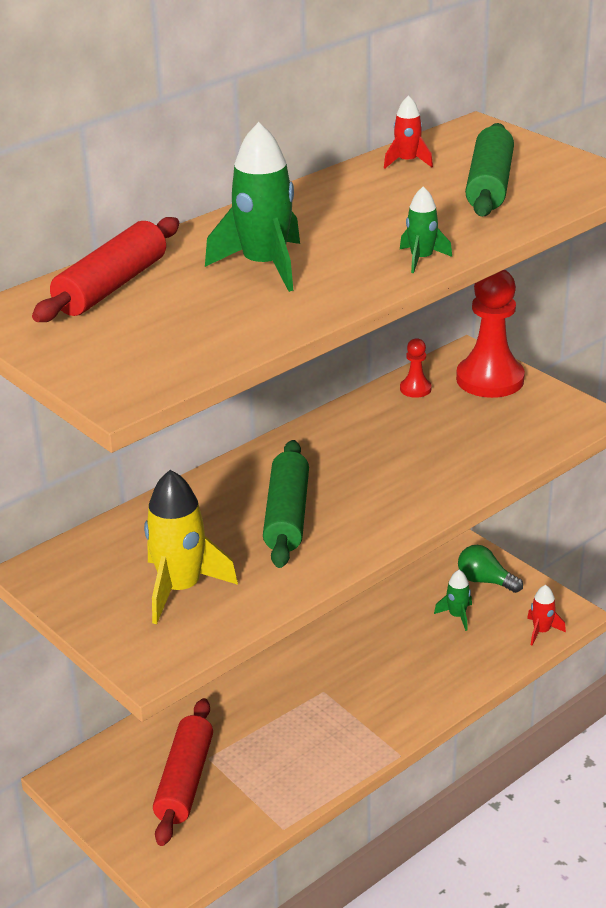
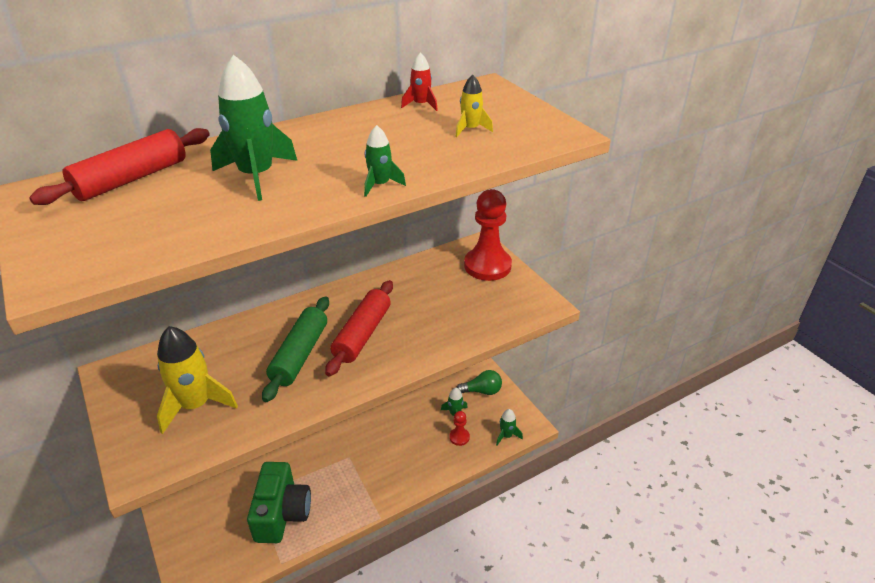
camera: 10 degrees right, 5 degrees up
(184, 781) = (234, 511): red rolling pin -> red rolling pin (362, 334)
(257, 773) = (282, 513): none -> green camera
(415, 389) = (434, 266): red pawn -> red pawn (459, 437)
(485, 581) = (482, 391): green light bulb -> green light bulb turned 135 degrees clockwise
(489, 185) = (470, 129): green rolling pin -> yellow rocket
(541, 631) = (506, 436): red rocket -> green rocket

